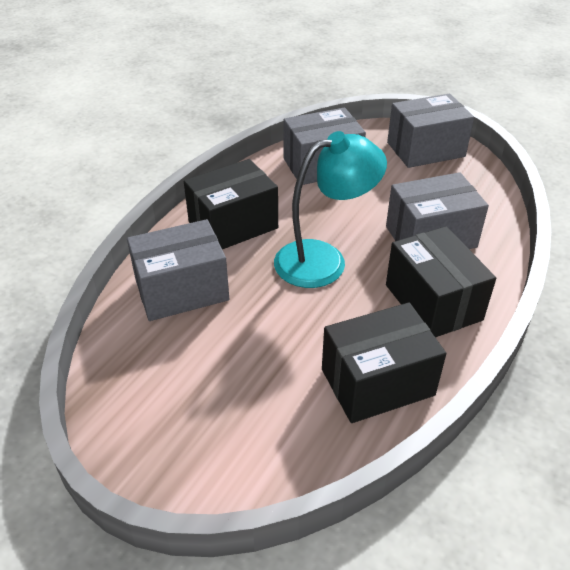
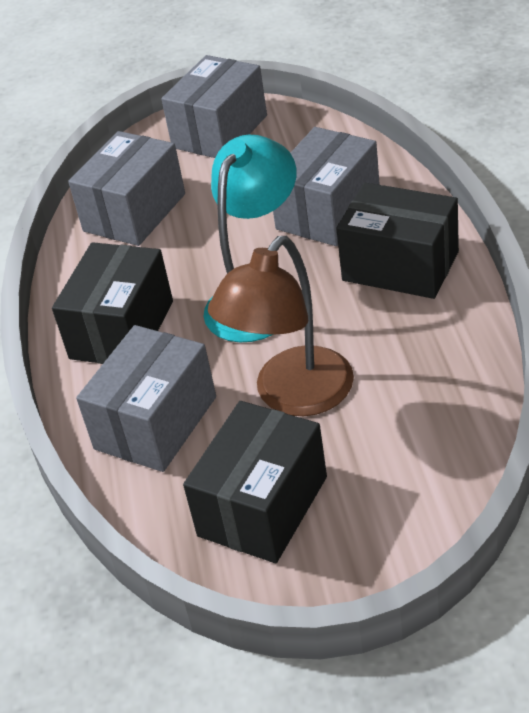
camera: 35 degrees left, 0 degrees up
(268, 333) = (293, 396): none -> brown lamp
(377, 382) = (436, 362): black box -> black box (262, 506)

